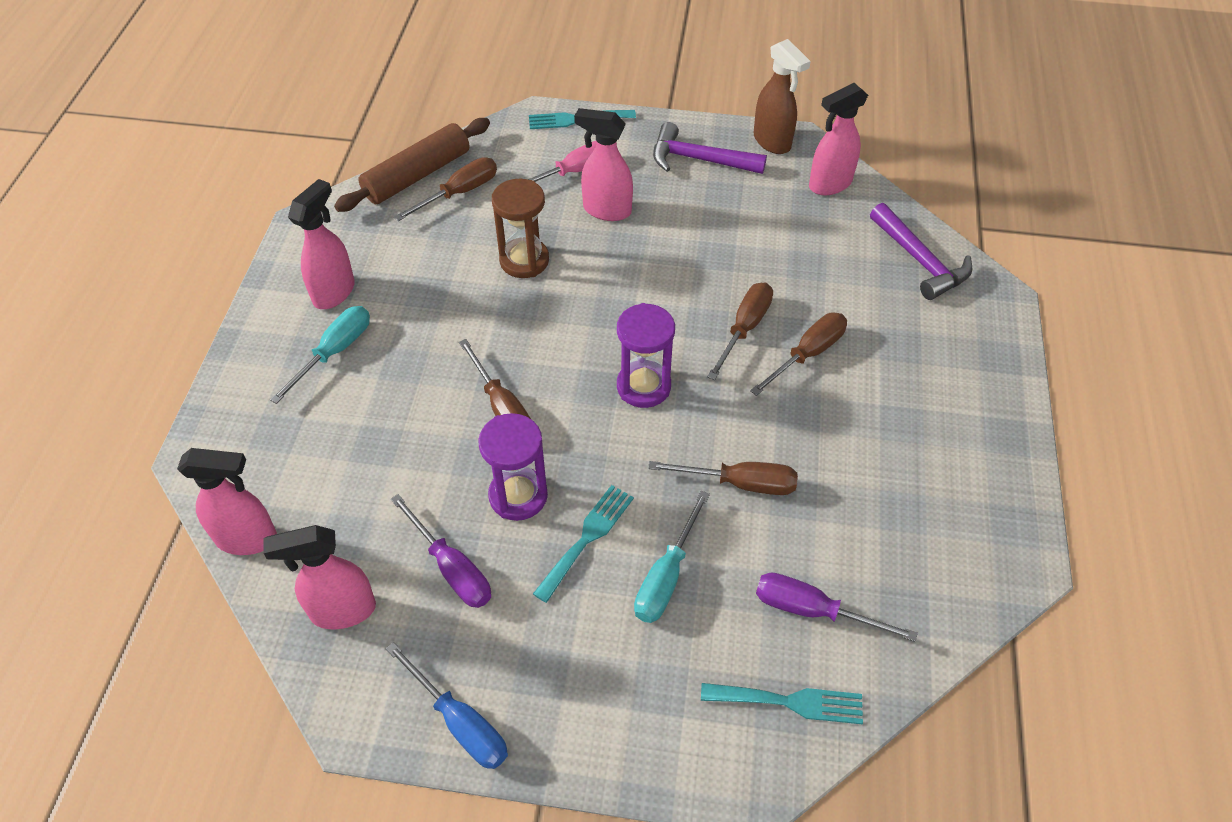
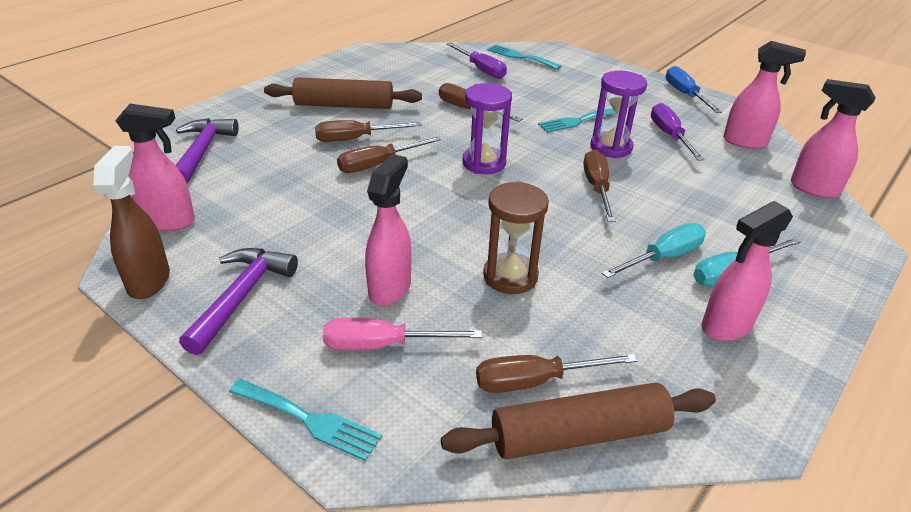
camera: 150 degrees left, 15 degrees down
(606, 210) = (390, 288): pink spray bottle -> pink spray bottle turned 120 degrees counterclockwise
(666, 576) = (544, 97): turquoise screwdriver -> turquoise screwdriver (663, 257)
(699, 159) = (241, 296): purple hammer -> purple hammer turned 120 degrees counterclockwise
(888, 406) = (344, 105): none -> brown rolling pin

